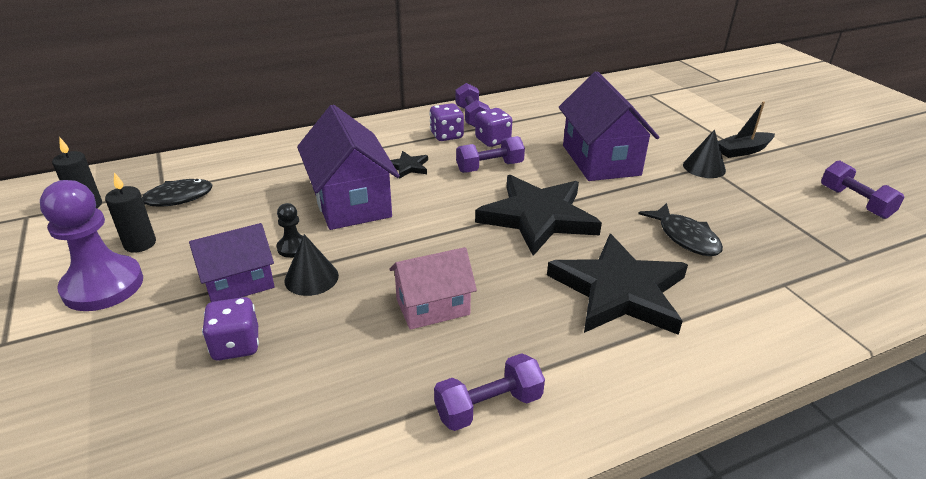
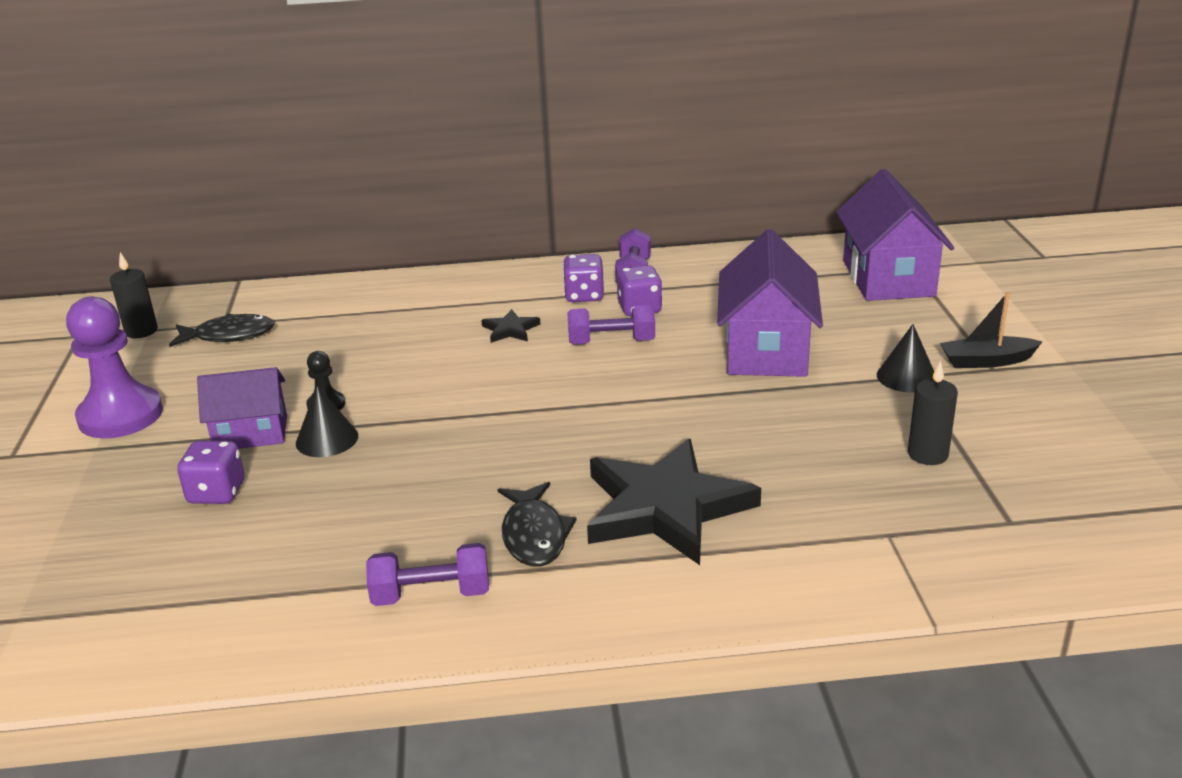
camera: 20 degrees right, 5 degrees down
(140, 244) = (174, 379): black candle -> black candle (927, 454)
(351, 202) = (417, 363): purple house -> purple house (887, 278)
(432, 307) = (437, 489): pink house -> none
(537, 217) = (628, 410): black star -> none
(685, 237) = (802, 460): black fish -> black fish (534, 535)
(855, 202) = (1094, 451): purple dumbbell -> none

